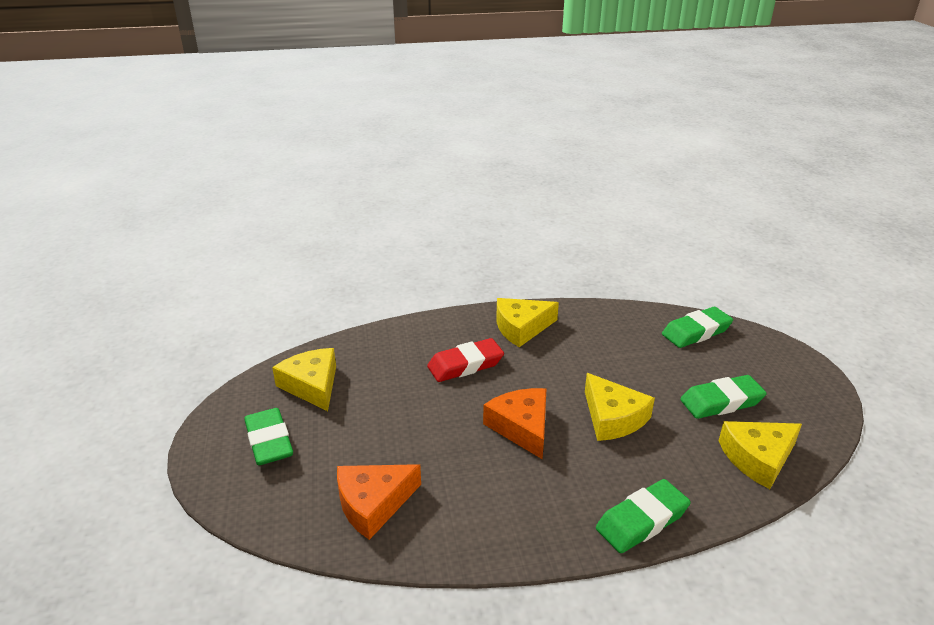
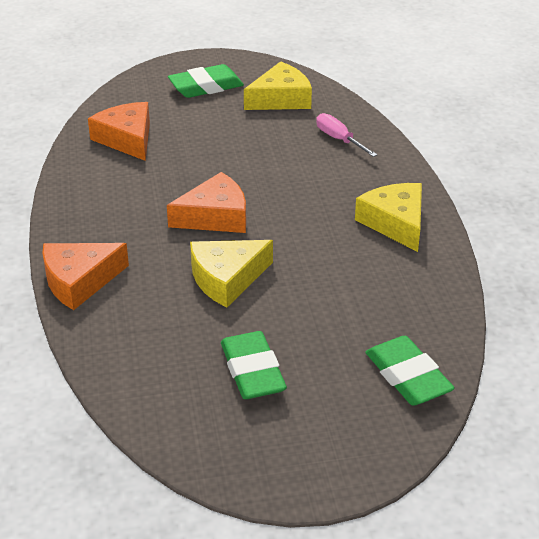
camera: 90 degrees right, 5 degrees up
(394, 351) = (339, 139): none -> pink screwdriver
(465, 365) = (318, 183): red eraser -> none
(642, 520) = (79, 281): green eraser -> orange cheese
(758, 458) = (151, 381): yellow cheese -> none

